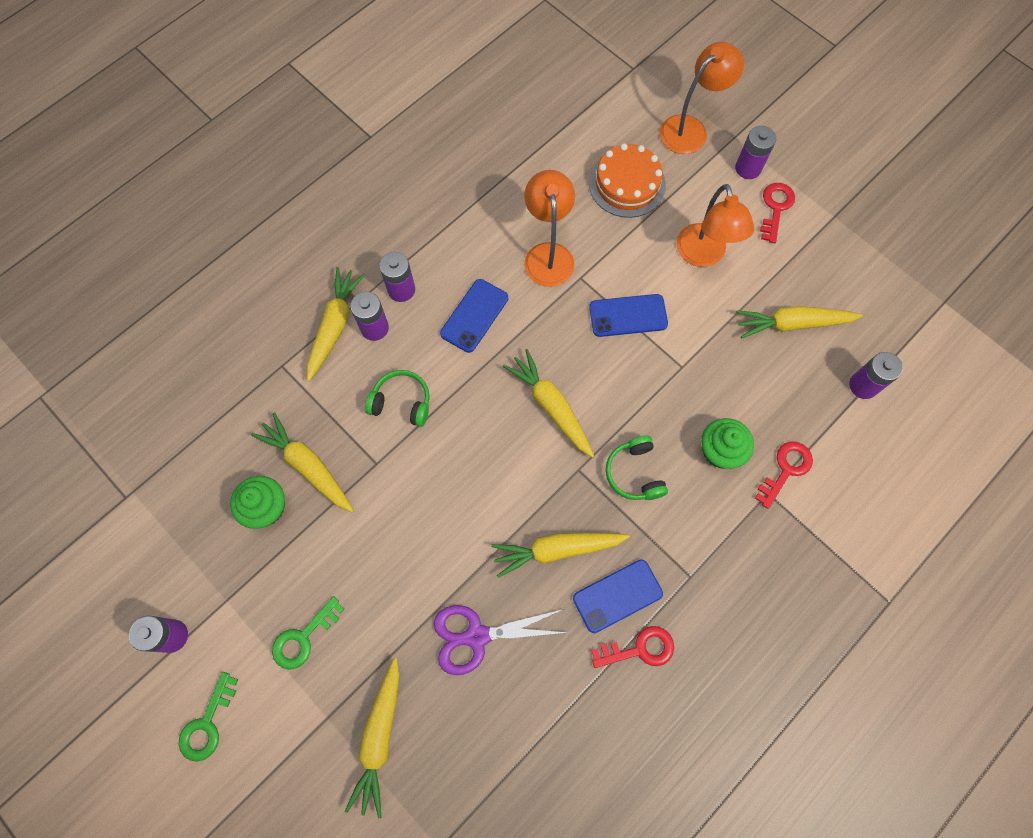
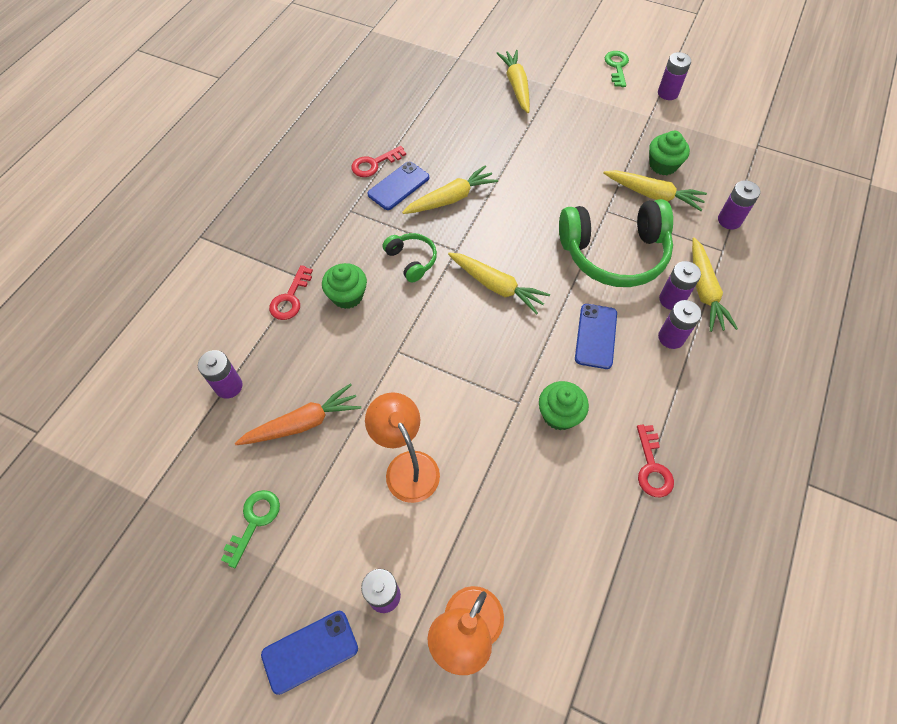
camera: 160 degrees right, 10 degrees down
(246, 400) = (729, 220): none -> purple battery
(303, 638) = (590, 113): green key -> green key (254, 521)
(401, 402) = (614, 253): green headphones -> green headphones, size x2.09
(477, 636) = (483, 142): purple scissors -> none
(548, 254) = (559, 414): orange lamp -> green cupcake
(627, 184) = (513, 523): orange cake -> none
(628, 316) = (460, 380): blue phone -> blue phone (310, 651)
(775, 208) = (342, 551): red key -> red key (652, 467)
(793, 324) = (302, 423): yellow carrot -> orange carrot

